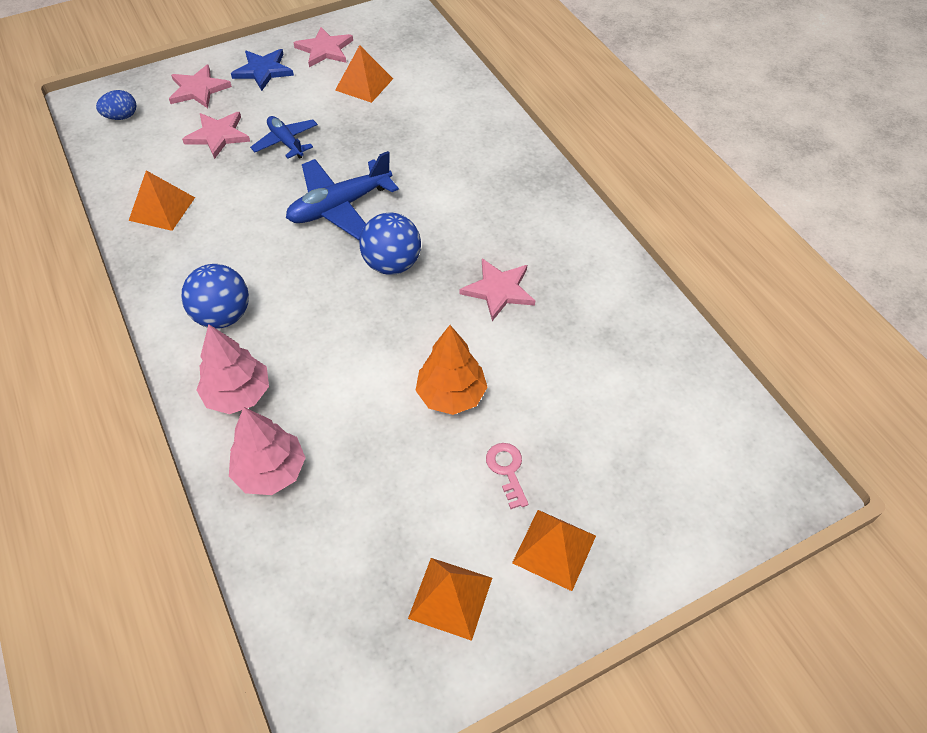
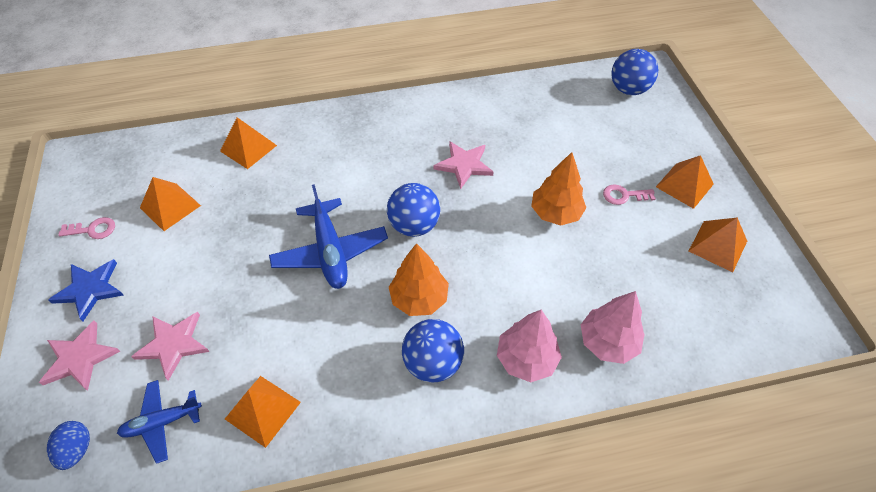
camera: 75 degrees left, 0 degrees up
(286, 142) = (219, 282): blue plane -> blue plane (162, 422)
(297, 289) = (419, 298): none -> orange tree
(325, 49) = (93, 230): pink star -> pink key
(456, 110) = (248, 148): none -> orange pyramid
(733, 459) = (628, 89): none -> blue ball

